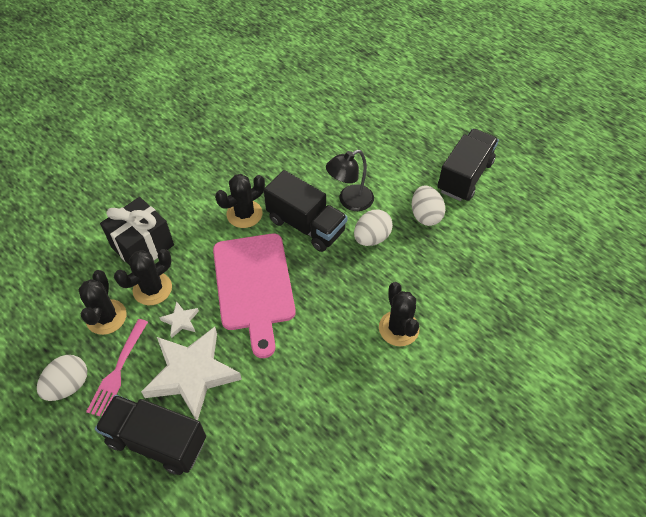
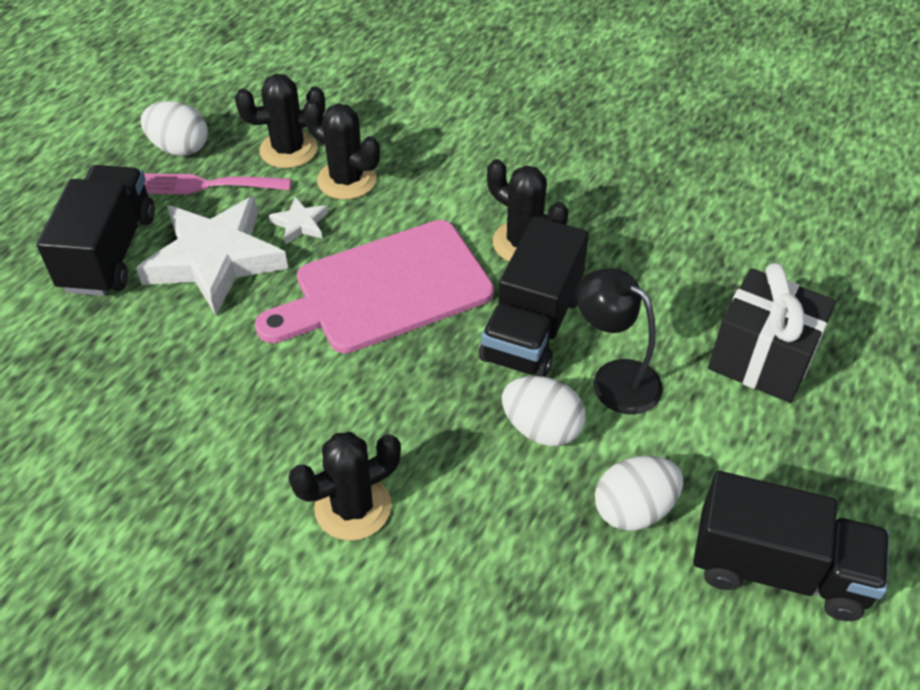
camera: 75 degrees right, 5 degrees down
(143, 246) = (417, 149): black gift -> black gift (762, 359)

